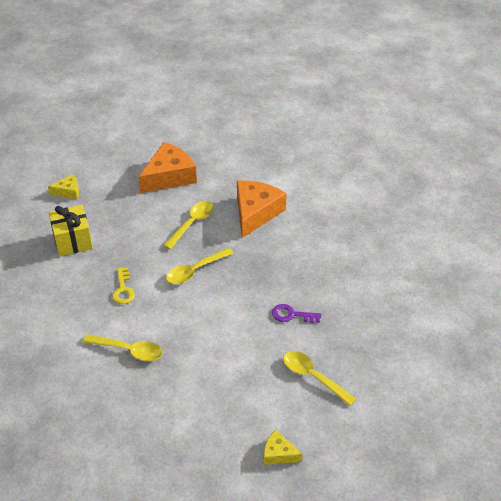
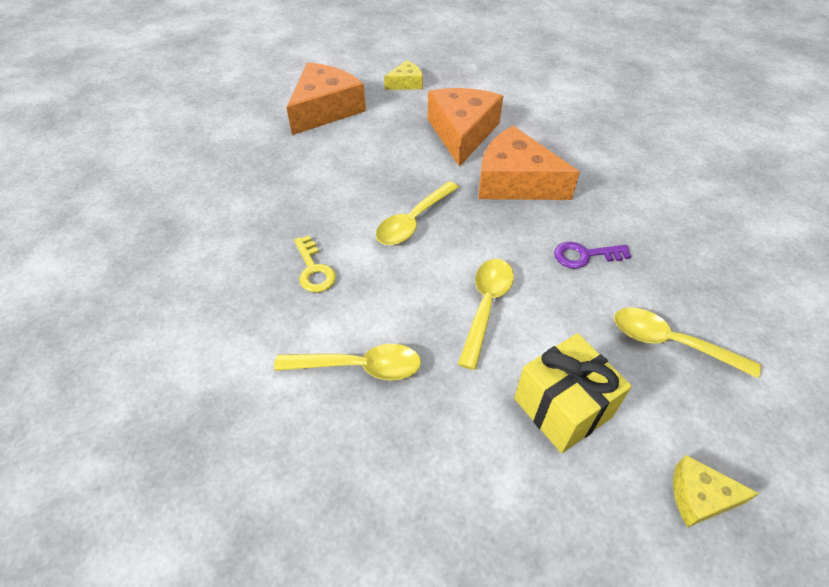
camera: 15 degrees left, 5 degrees up
(68, 191) = (185, 150): yellow cheese -> yellow cheese (406, 83)
(73, 241) = (210, 214): yellow gift -> yellow gift (562, 407)
(192, 223) = (381, 160): yellow spoon -> yellow spoon (486, 306)
(273, 256) = (515, 182): none -> orange cheese

